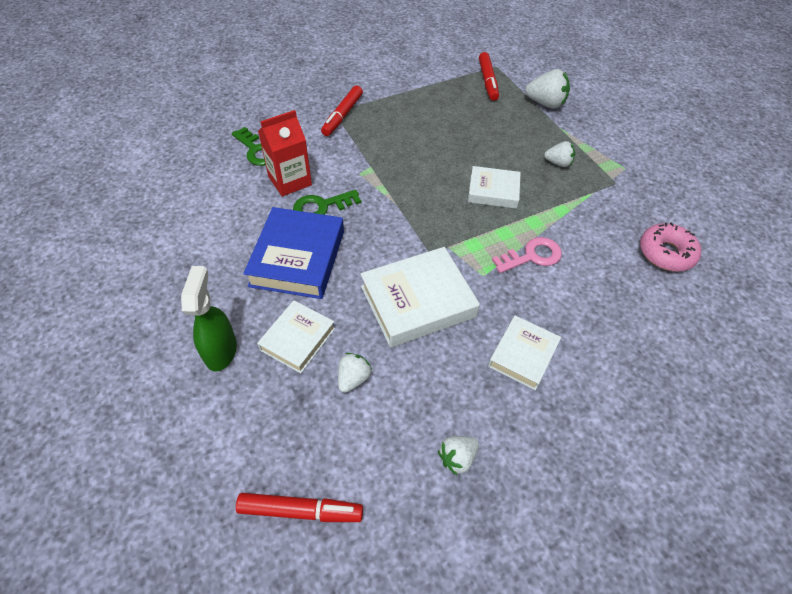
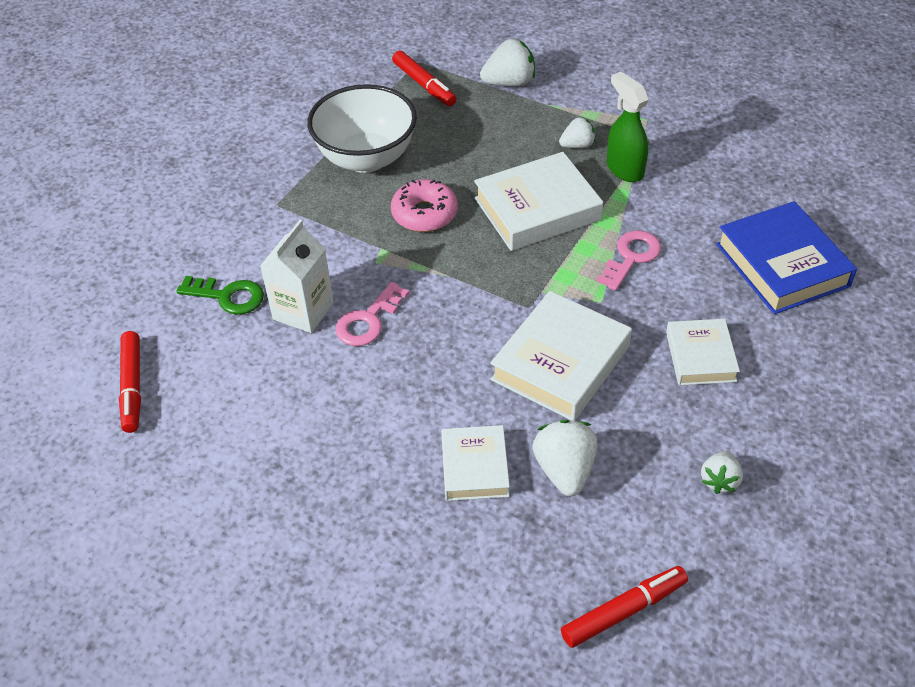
camera: 30 degrees left, 5 degrees down
(221, 350) = (405, 525): green spray bottle -> green spray bottle (624, 169)
(290, 181) = (303, 311): red carton -> white carton
(298, 258) = (395, 388): blue book -> blue book (782, 265)
(321, 206) = (368, 320): green key -> pink key
(342, 115) = (292, 205): red marker -> red marker (132, 387)
(353, 378) = (565, 470): white strawberry -> white strawberry, size x1.60
(411, 109) = (366, 158): none -> white bowl
(493, 191) = (537, 209): white book -> white book, size x1.64
(666, 253) = (749, 189): pink donut -> pink donut (424, 214)

